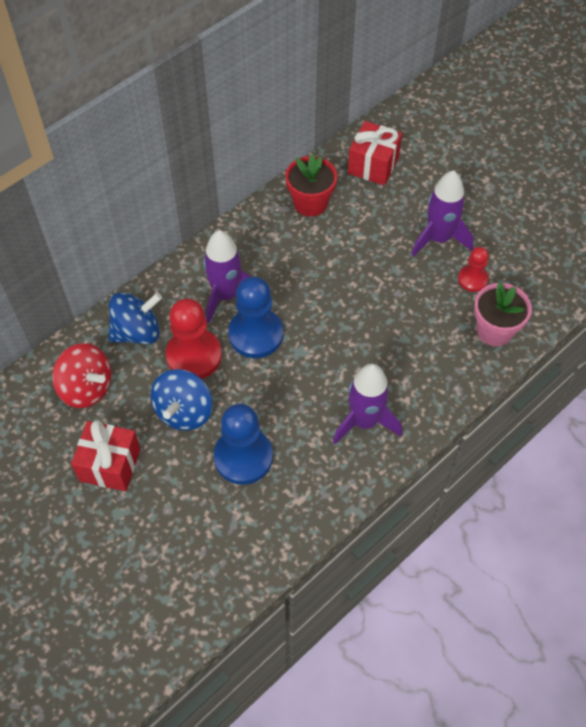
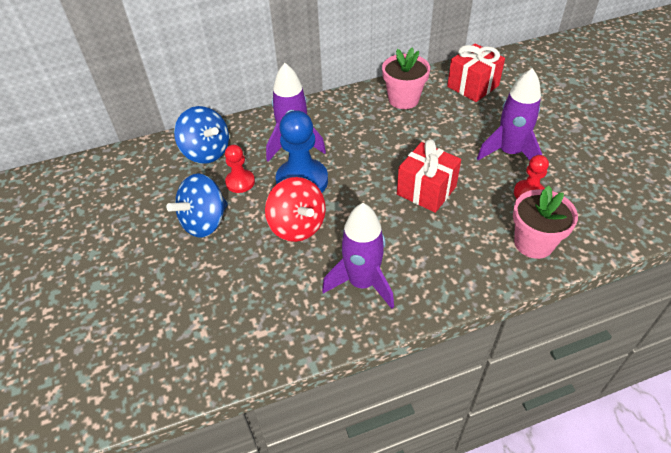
camera: 25 degrees right, 10 degrees down
(86, 388) = (140, 180): red spinning top -> red spinning top (297, 226)
(110, 465) = (117, 244): red gift -> red gift (426, 190)
(137, 332) = (206, 152): blue spinning top -> blue spinning top turned 45 degrees clockwise
(194, 356) = (240, 182): red pawn -> red pawn, size x0.56
(243, 457) = (232, 276): blue pawn -> none
(310, 203) = (403, 99): red flower pot -> pink flower pot

